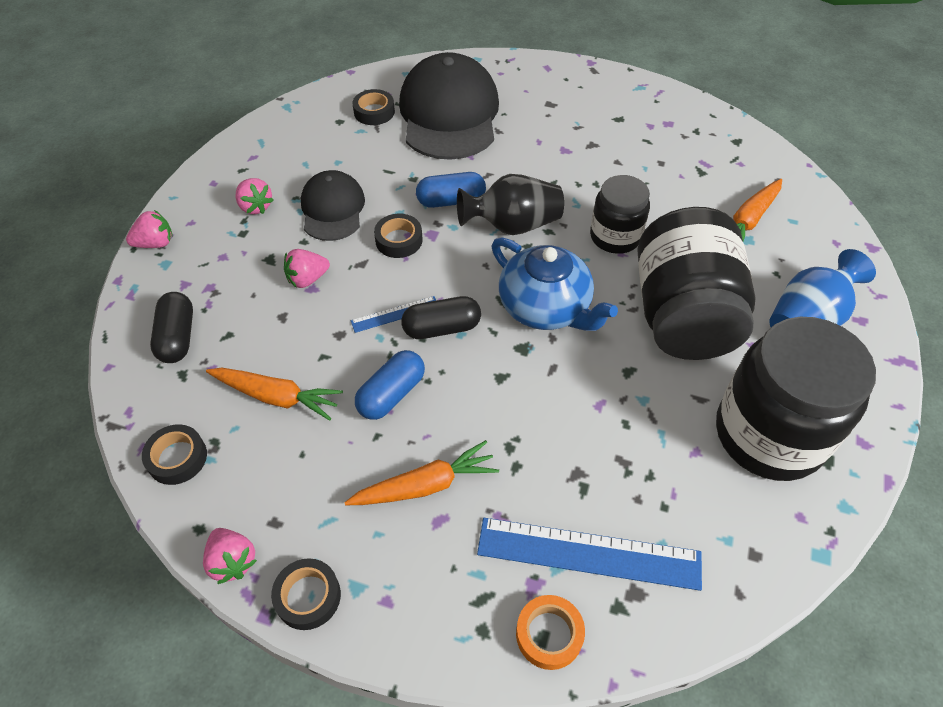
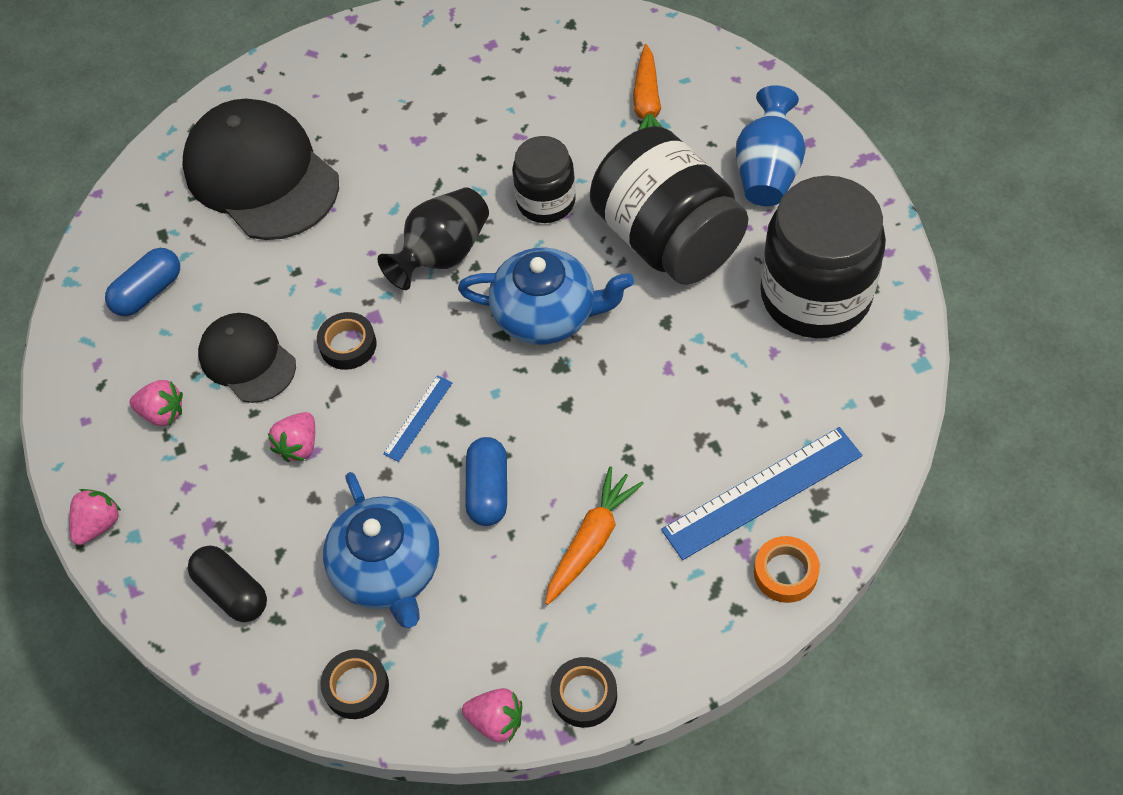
camera: 35 degrees left, 5 degrees up
(277, 397) = (388, 570): orange carrot -> blue teapot
(374, 112) = (177, 224): black tape -> none
(442, 328) = (473, 400): black capsule -> none
(451, 201) = (358, 270): blue capsule -> blue capsule (148, 292)

